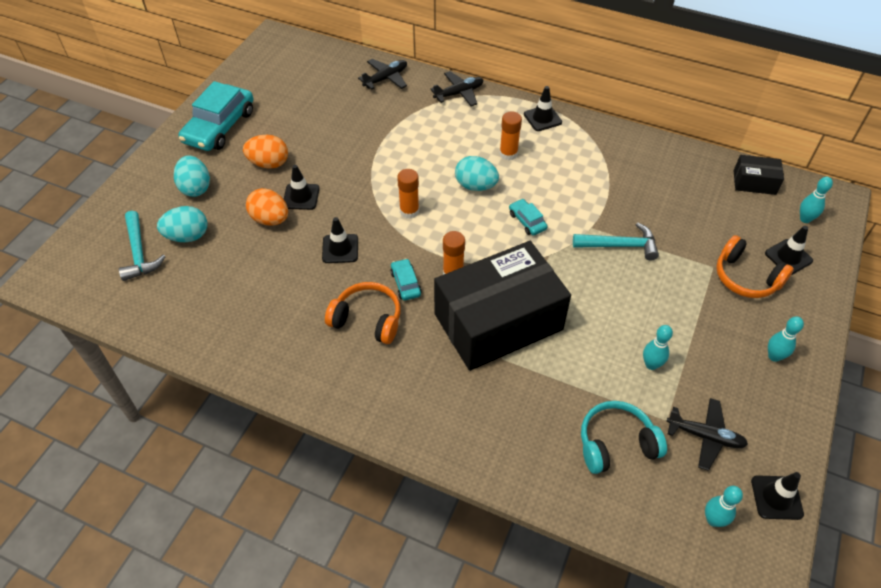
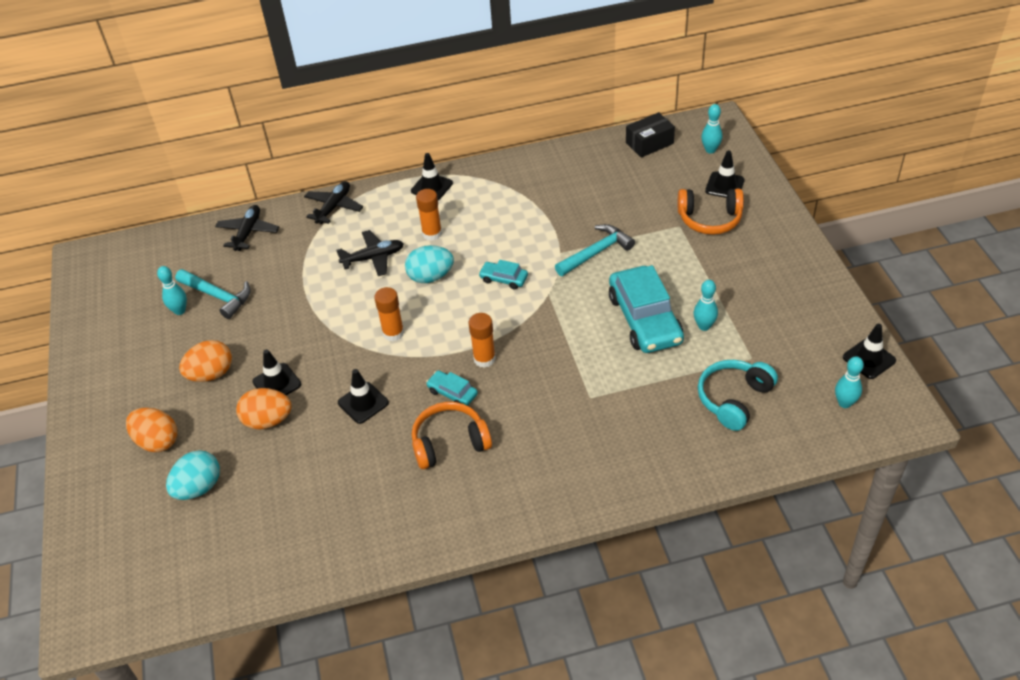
camera: 35 degrees left, 5 degrees down
(139, 253) = (163, 534): turquoise hammer -> turquoise hammer (217, 296)
(195, 188) = (157, 441): turquoise egg -> orange egg
(219, 127) = (119, 372): turquoise car -> turquoise car (644, 319)
(498, 322) = (560, 372): black box -> none
(705, 436) = (787, 351): black plane -> black plane (373, 258)
(774, 356) = (780, 264): turquoise bowling pin -> turquoise bowling pin (180, 311)

